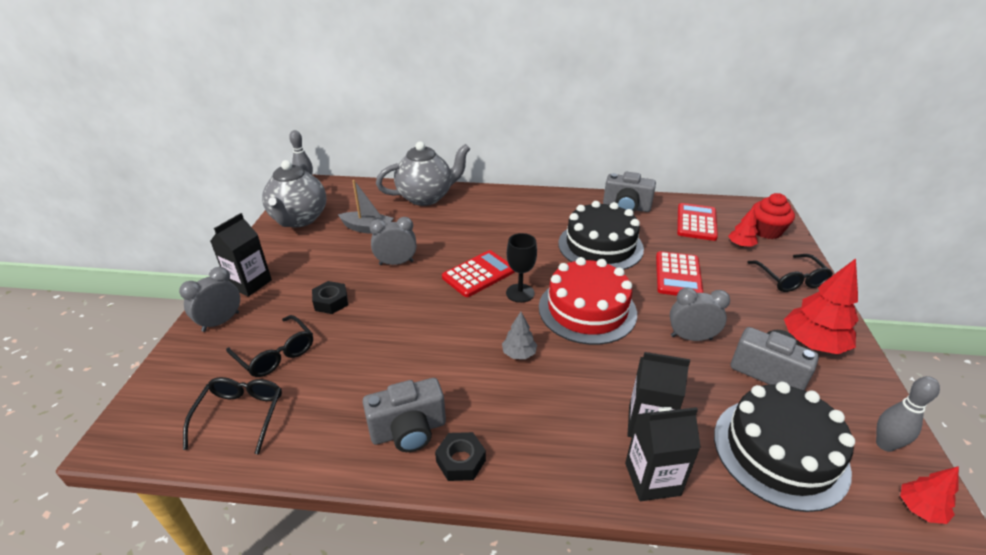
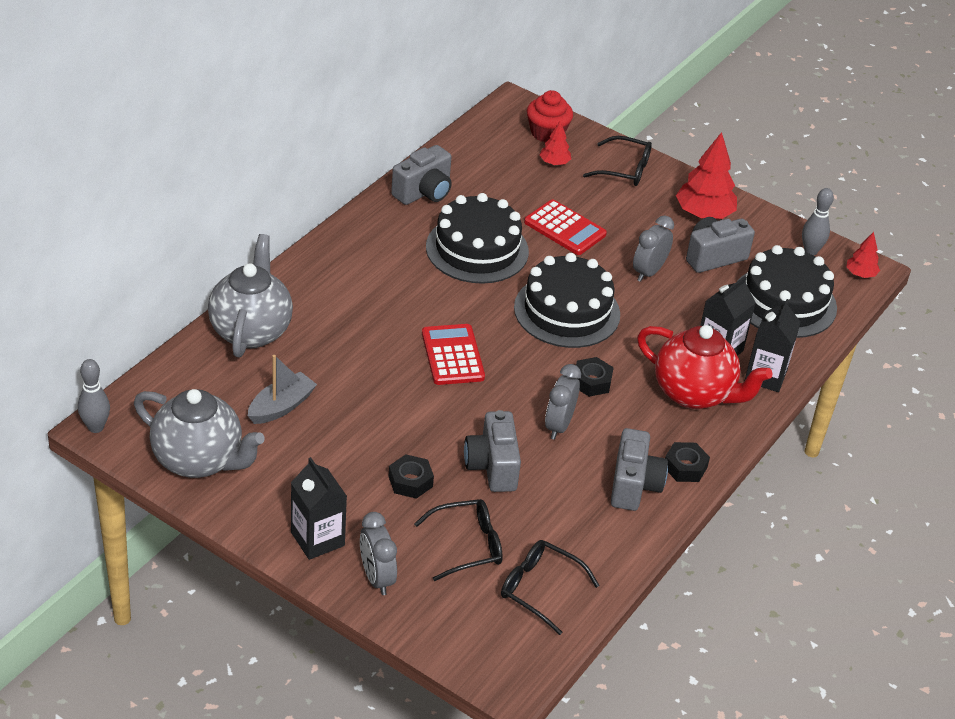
camera: 65 degrees left, 5 degrees up
(373, 335) = (492, 466): none -> grey camera
(396, 263) = (378, 408): grey clock -> grey clock (558, 425)
(519, 354) = (591, 382): grey tree -> black nut
(520, 293) = (507, 341): black goblet -> none
(569, 429) = (694, 393): none -> red teapot
(587, 310) = (567, 311): red cake -> black cake
(696, 222) = (495, 164): red calculator -> none

